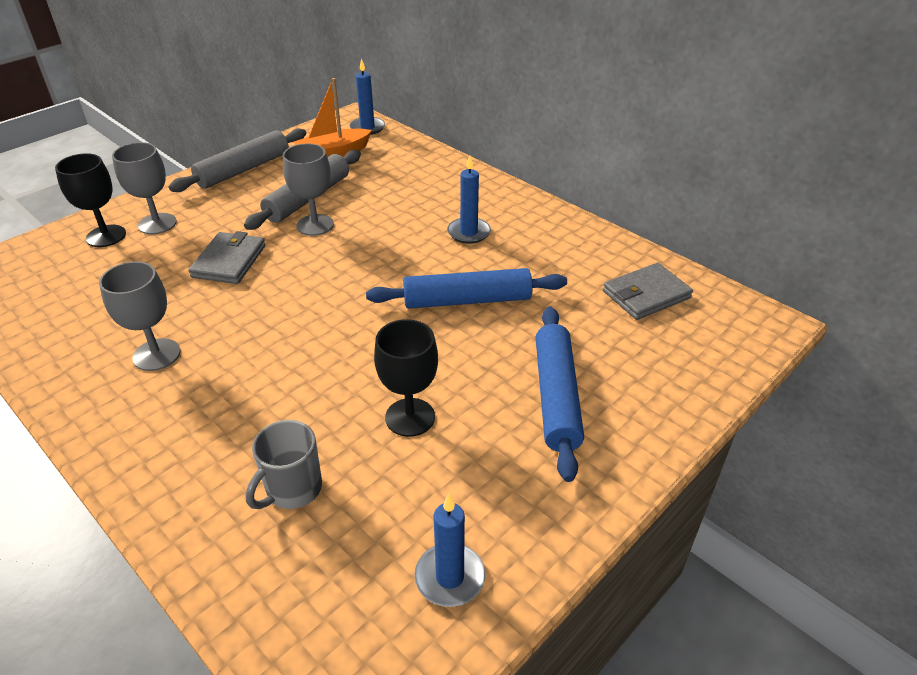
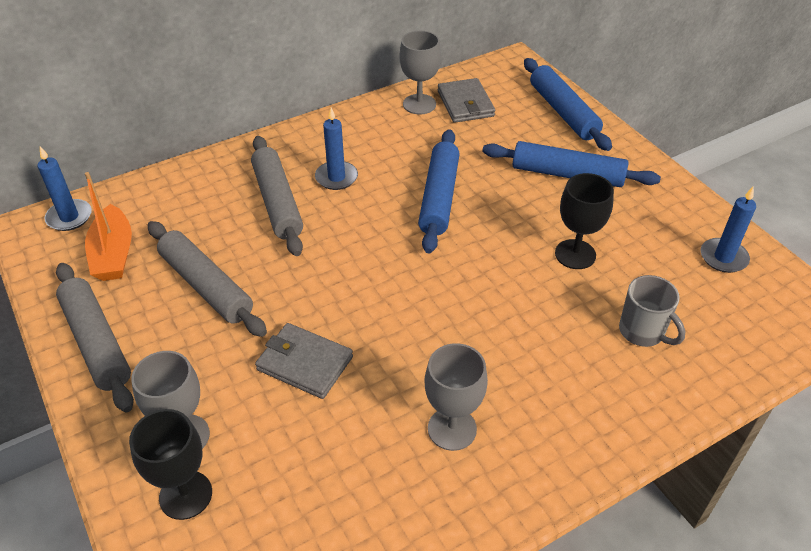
camera: 75 degrees left, 5 degrees up
(315, 225) = (266, 285): grey goblet -> grey goblet (419, 104)
(420, 209) = (277, 202): none -> grey rolling pin
(688, 380) = (563, 112): none -> blue rolling pin

